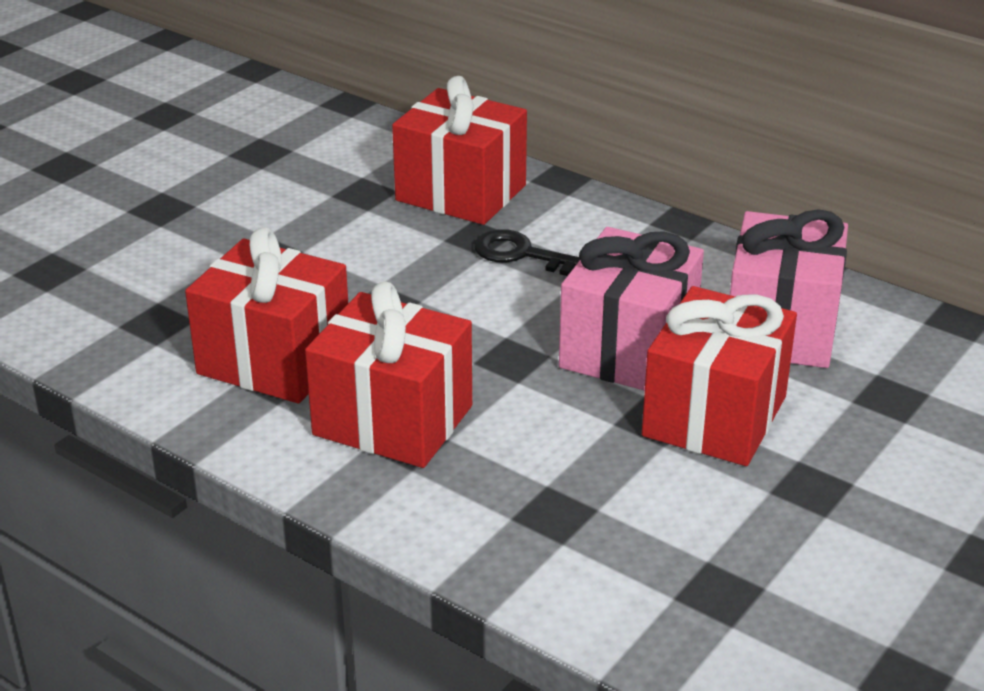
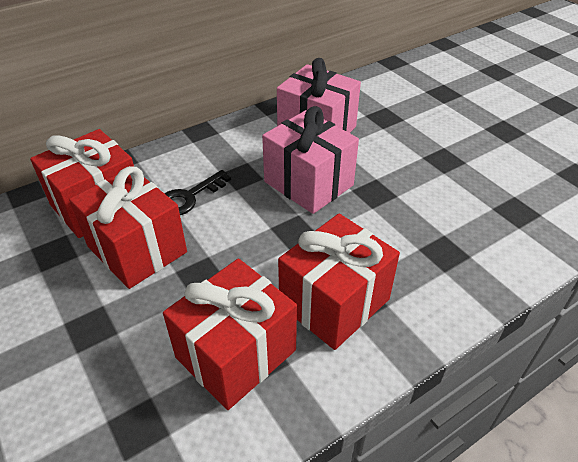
camera: 70 degrees left, 10 degrees up
(714, 416) = (380, 172): red gift -> red gift (137, 249)

